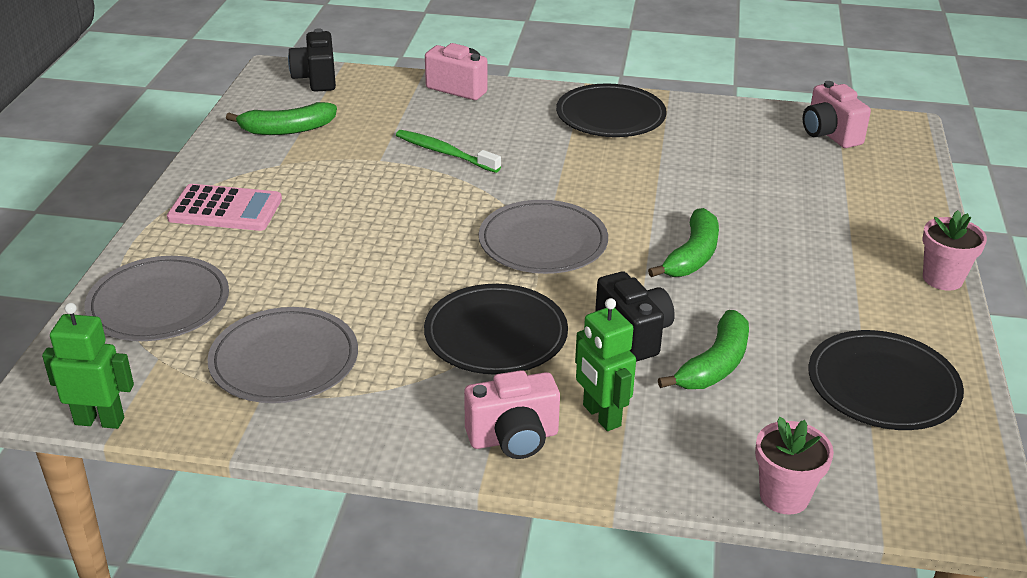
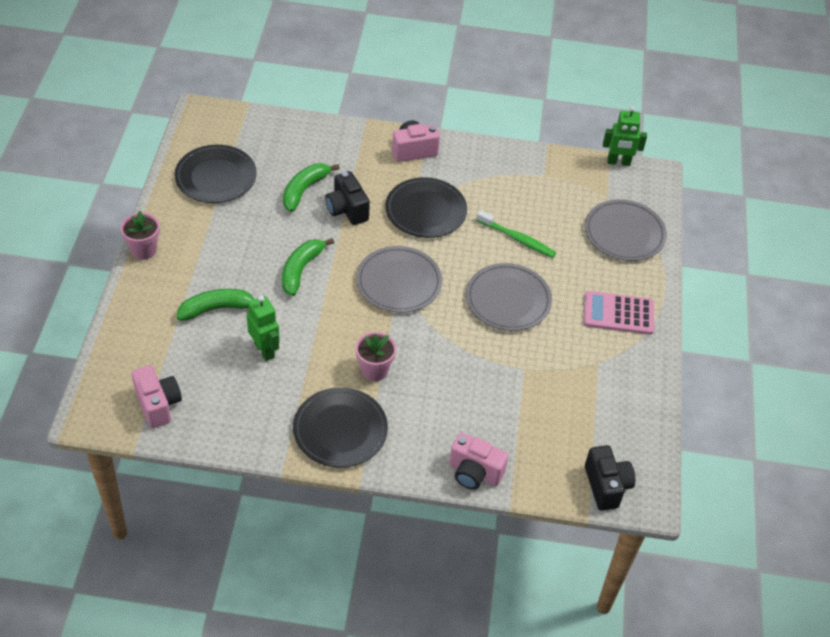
camera: 175 degrees right, 15 degrees up
(284, 360) = (539, 195): grey plate -> grey plate (508, 300)
(287, 129) = (606, 407): green banana -> green banana (217, 308)
(444, 153) = (475, 377): green toothbrush -> green toothbrush (517, 239)
(601, 416) = (369, 161): green robot -> green robot (264, 350)
(784, 496) = (287, 122): pink flower pot -> pink flower pot (374, 370)

